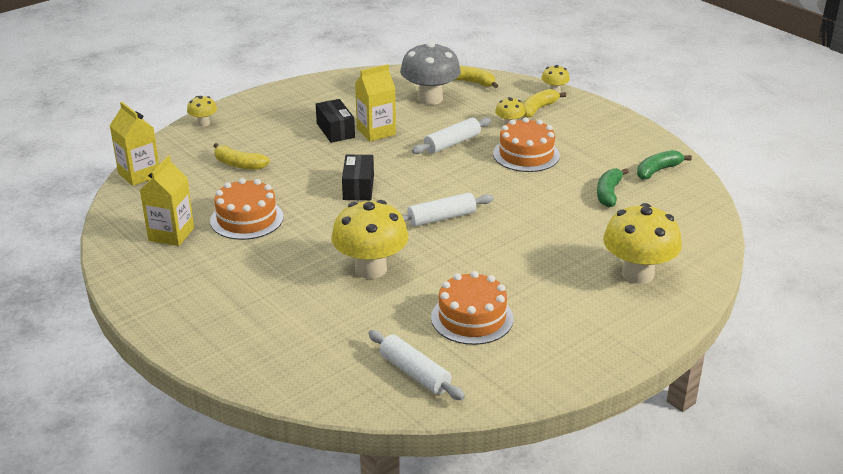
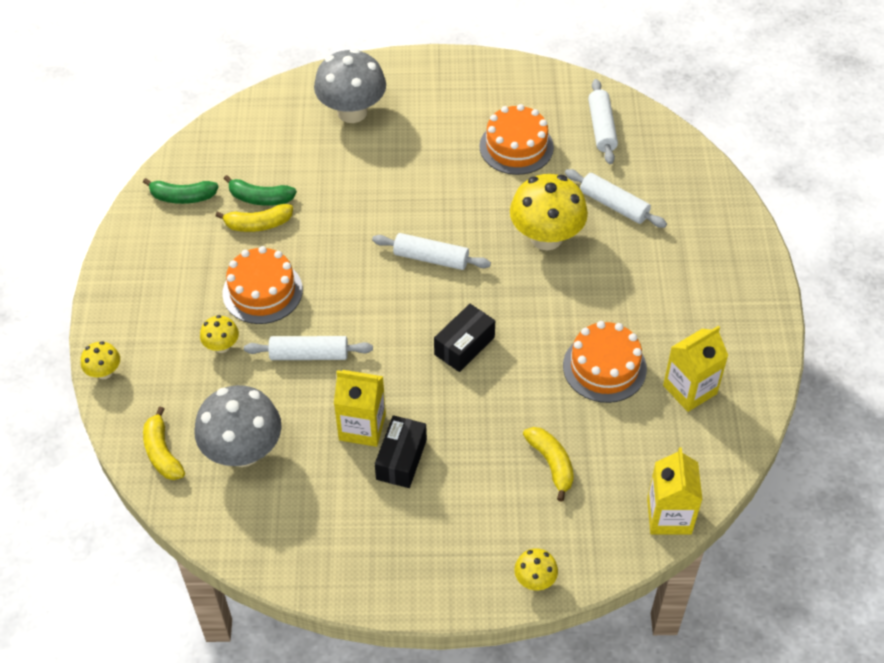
camera: 140 degrees left, 20 degrees up
(338, 317) = (614, 205): none -> white rolling pin
(538, 109) = (160, 353): yellow banana -> yellow banana (258, 224)
(608, 193) = (260, 198): green banana -> green banana turned 45 degrees clockwise
(637, 274) = (352, 112): yellow mushroom -> grey mushroom

